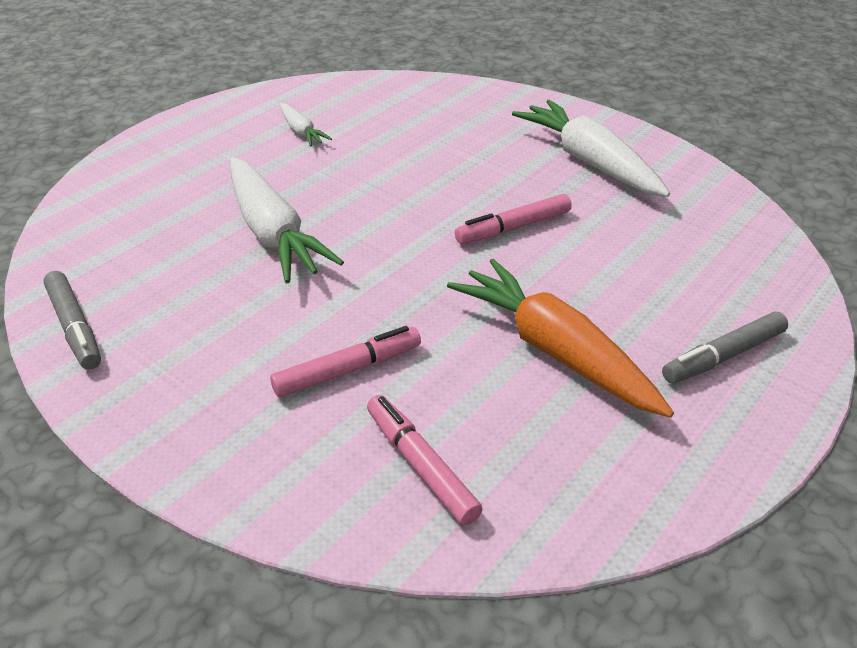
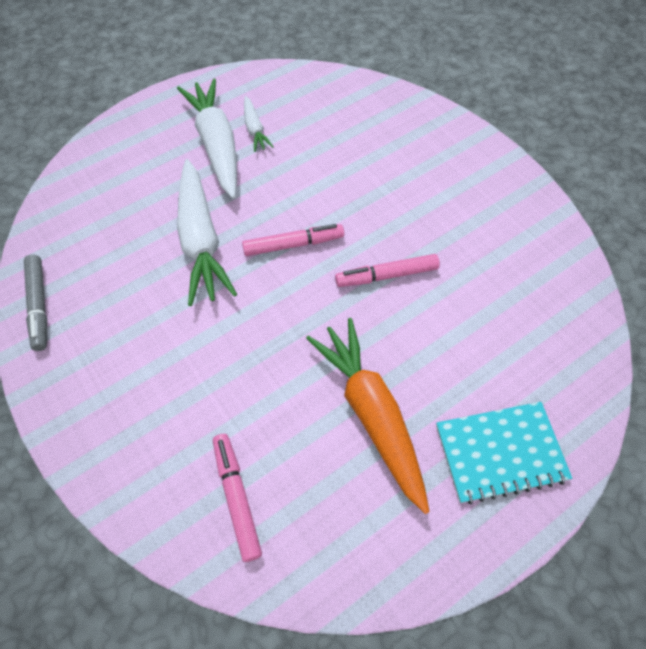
camera: 15 degrees right, 20 degrees up
(348, 369) = (214, 394): pink marker -> pink marker (293, 244)
(588, 161) = (477, 212): white carrot -> white carrot (216, 144)
(723, 356) = (500, 452): grey marker -> turquoise notebook

